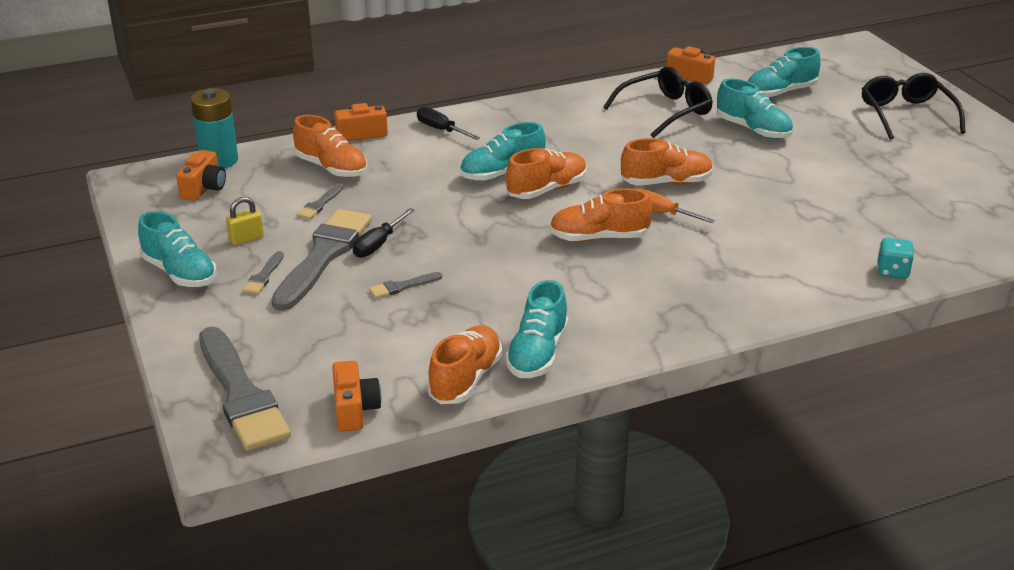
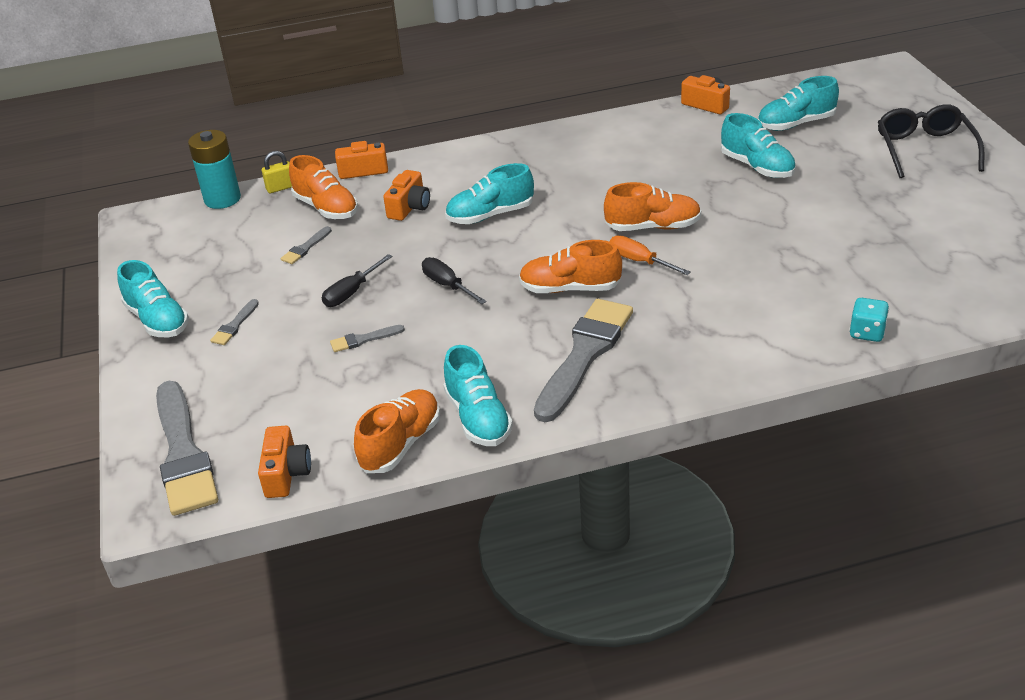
camera: 10 degrees right, 5 degrees up
(204, 188) = (201, 229): orange camera -> orange camera (409, 207)
(246, 239) = (228, 284): yellow padlock -> yellow padlock (281, 188)
(323, 256) = (296, 305): grey brush -> grey brush (584, 355)
(440, 129) = (441, 166): black screwdriver -> black screwdriver (447, 285)
(537, 354) = (478, 418): turquoise shoe -> turquoise shoe turned 45 degrees counterclockwise
(547, 189) = (530, 233): orange shoe -> none
(666, 111) = (671, 145): black glasses -> none

